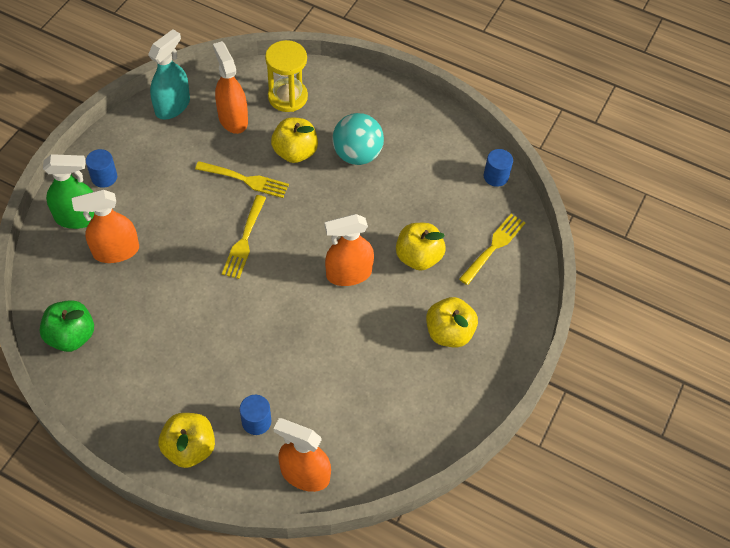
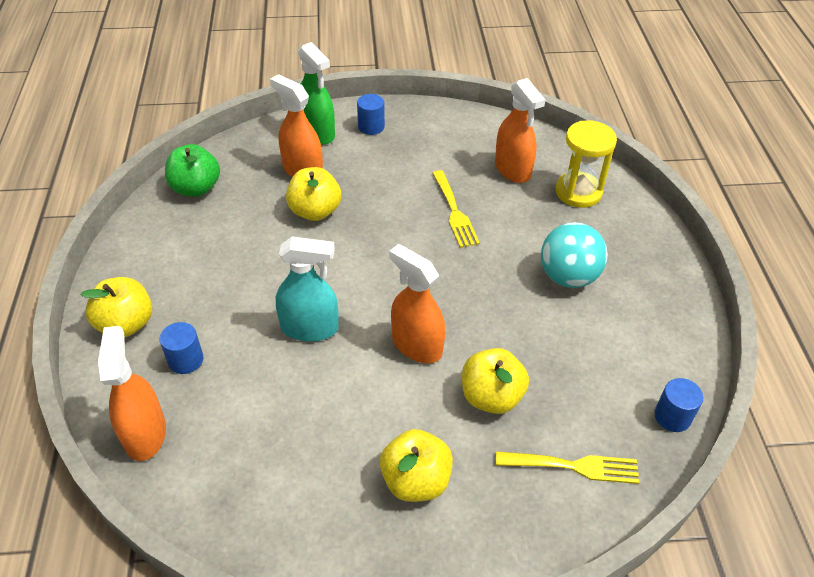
camera: 60 degrees right, 10 degrees down
(172, 106) = (485, 127): turquoise spray bottle -> turquoise spray bottle (310, 328)
(233, 119) = (512, 169): orange spray bottle -> orange spray bottle turned 120 degrees clockwise
(244, 240) = (386, 245): yellow fork -> none
(295, 152) = (521, 229): yellow apple -> yellow apple (315, 211)

